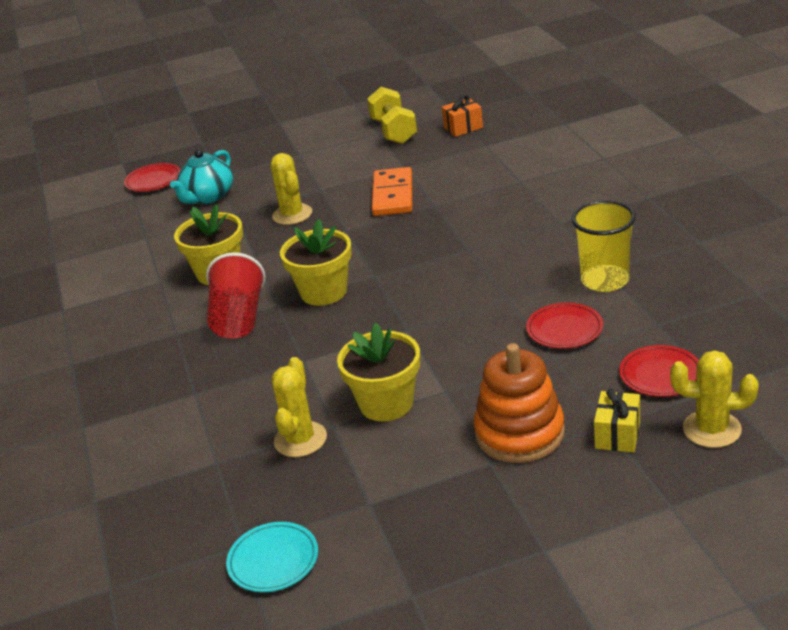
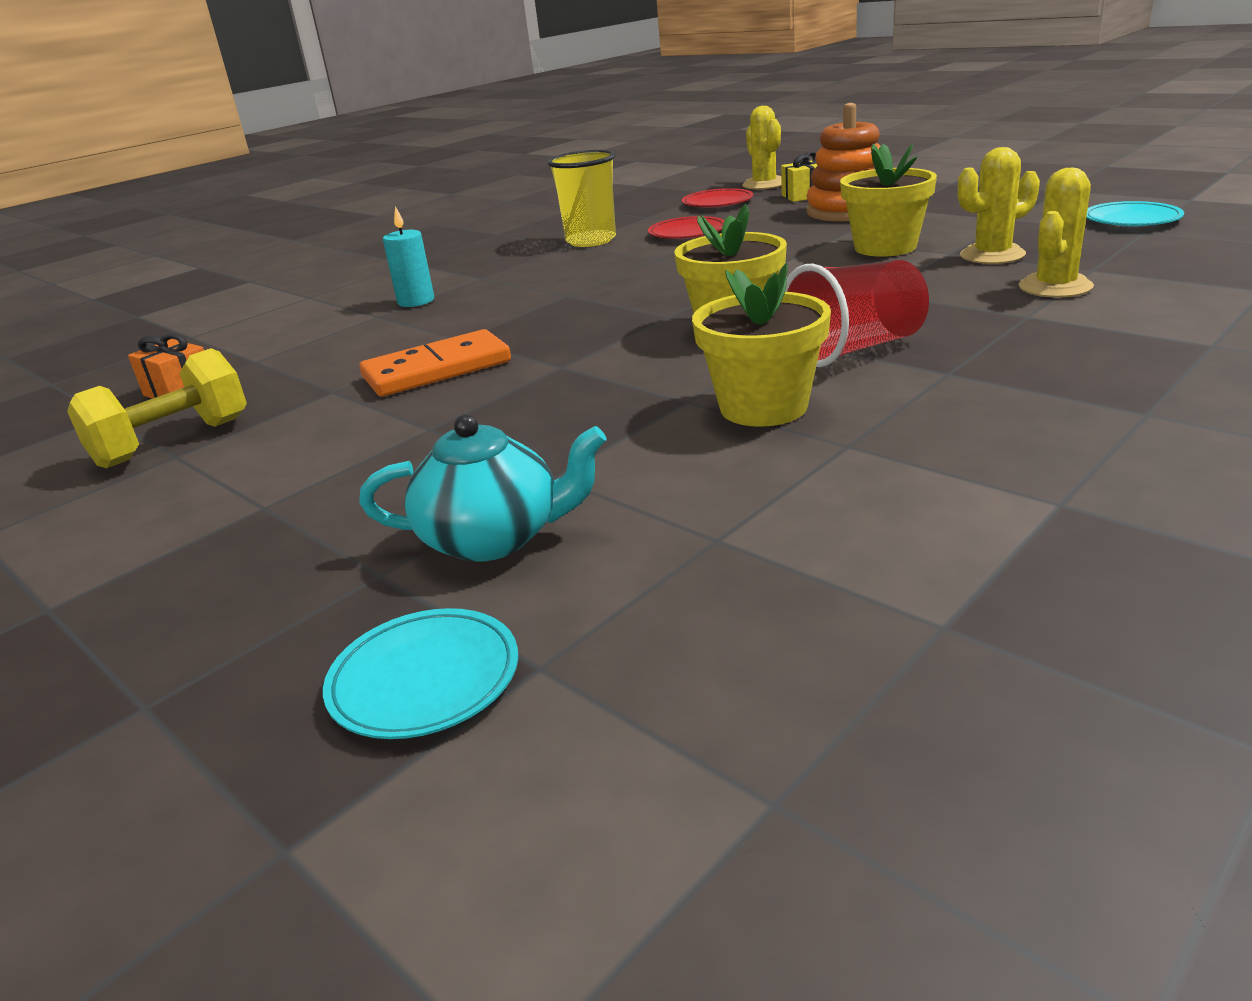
camera: 120 degrees left, 5 degrees down
(153, 181) = (424, 679): red plate -> turquoise plate
(292, 214) = (533, 419): yellow cactus -> yellow cactus (1055, 287)
(534, 195) = (416, 301): none -> turquoise candle

